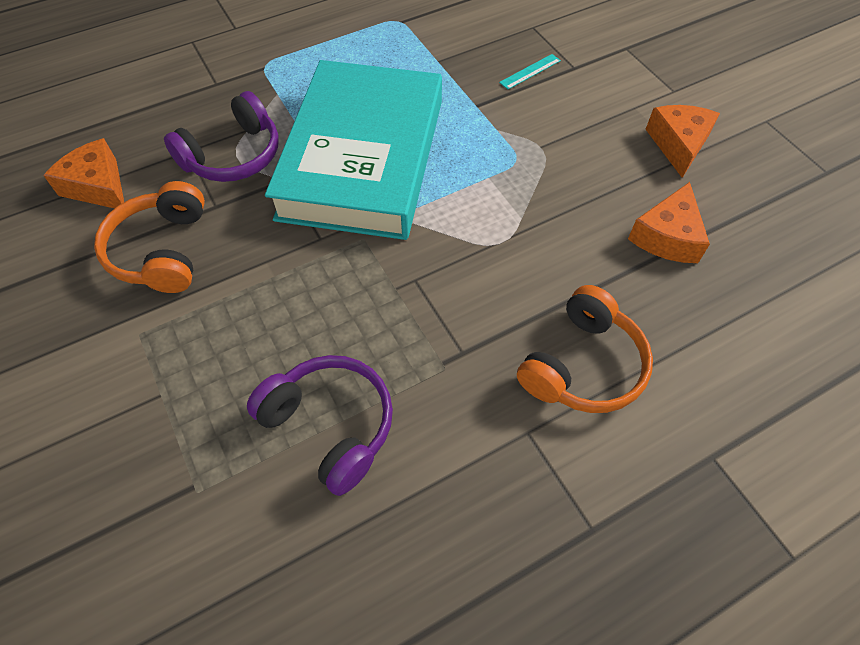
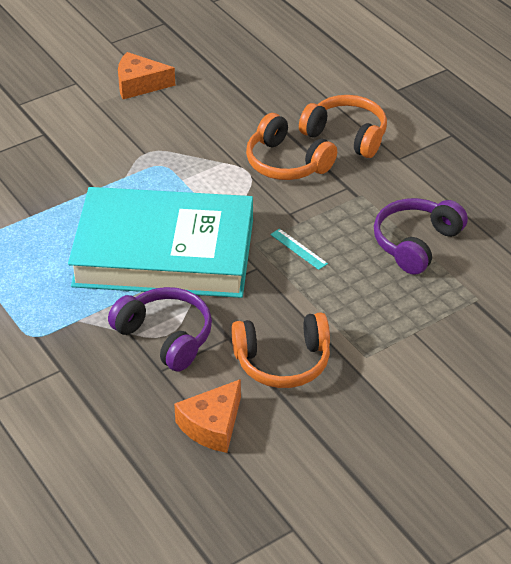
camera: 95 degrees left, 15 degrees down
(518, 285) = (286, 163): none -> orange headphones
(530, 71) = (49, 159): turquoise ruler -> turquoise ruler (298, 249)
(667, 236) = (233, 95): orange cheese -> none

